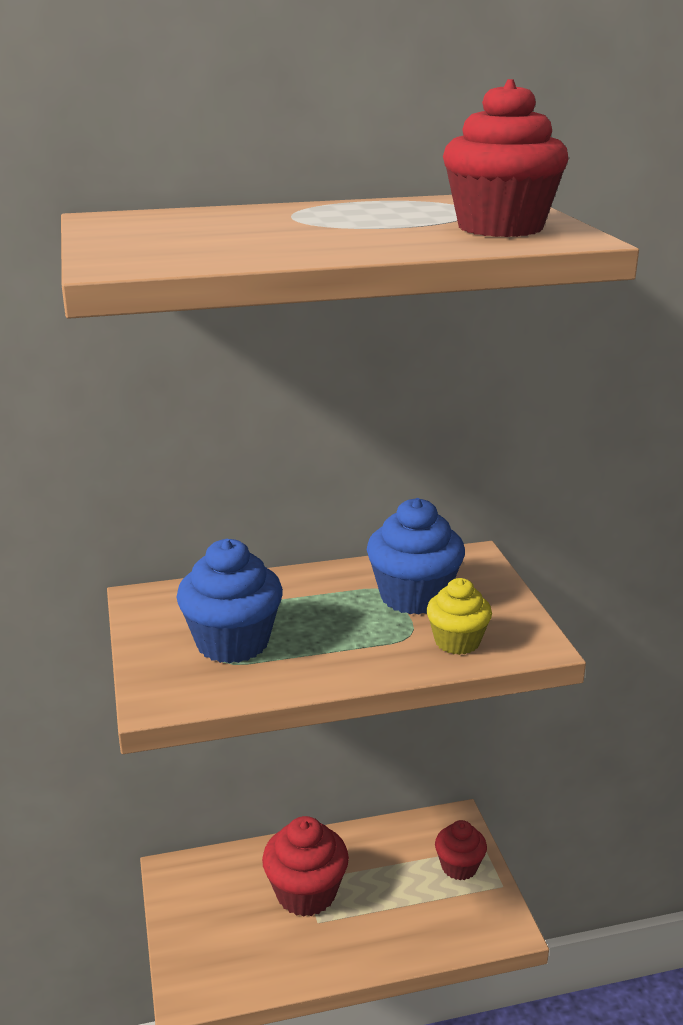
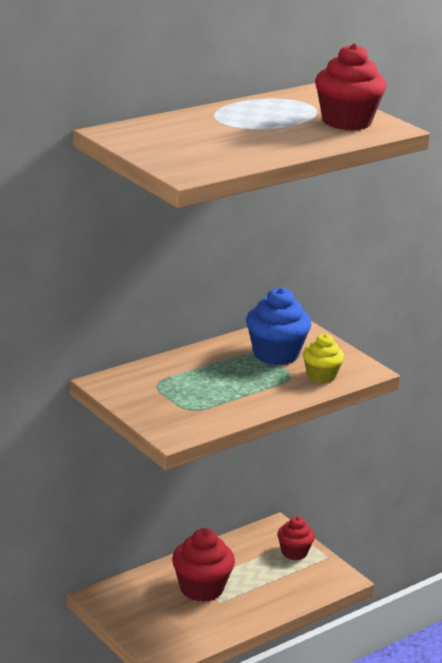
camera: 25 degrees left, 0 degrees up
(232, 642) = (187, 398): blue cupcake -> none

